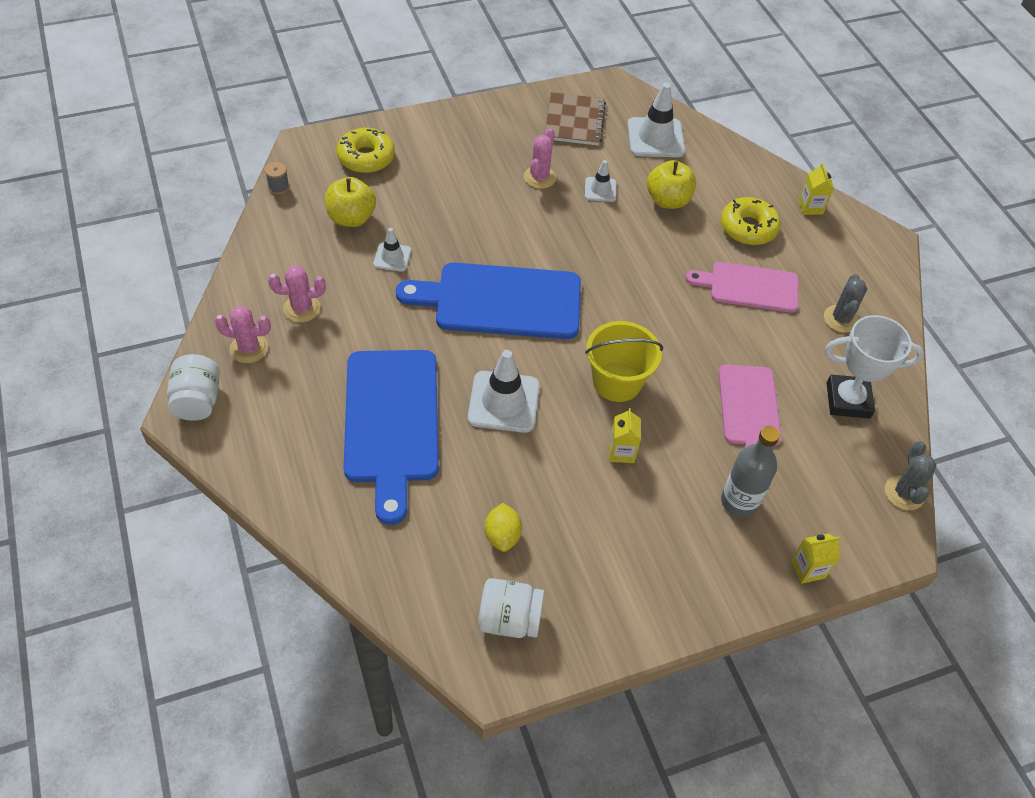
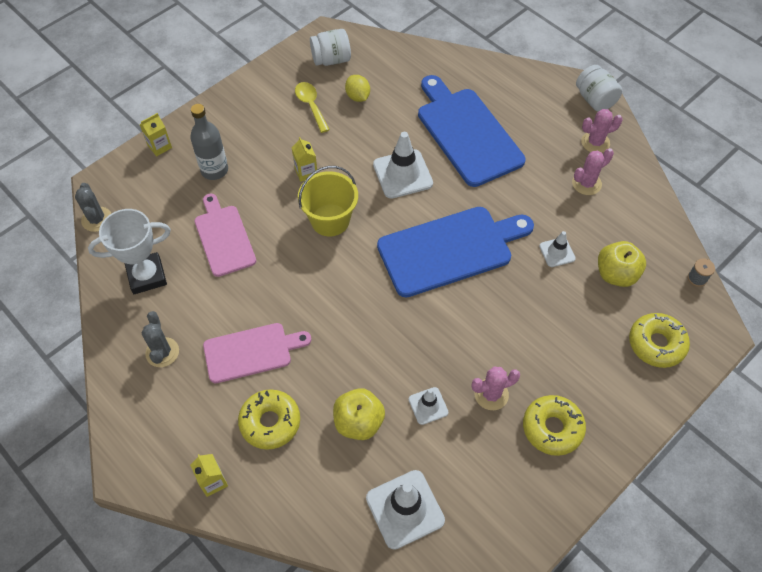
camera: 160 degrees right, 5 degrees up
(504, 140) = (552, 428): none -> yellow donut
(540, 177) = (491, 394): pink cactus -> pink cactus turned 75 degrees clockwise
(574, 121) = (500, 492): brown notebook -> none
(574, 549) = (311, 105): none -> yellow spoon

